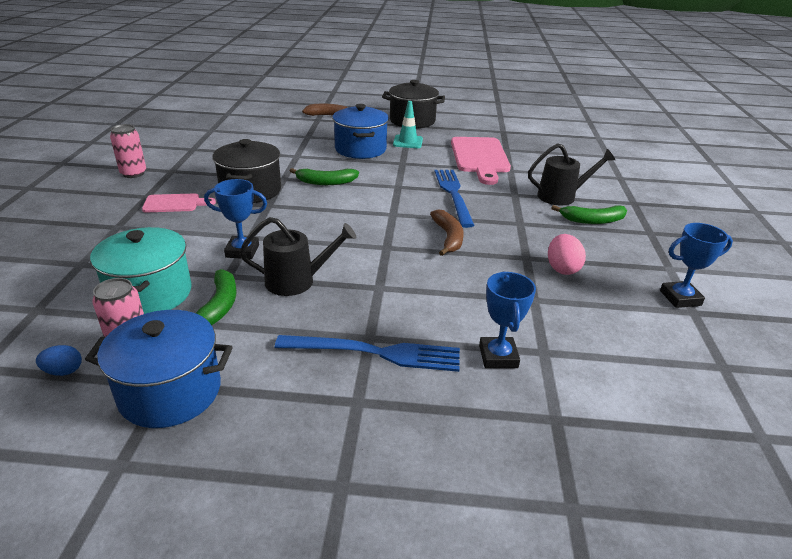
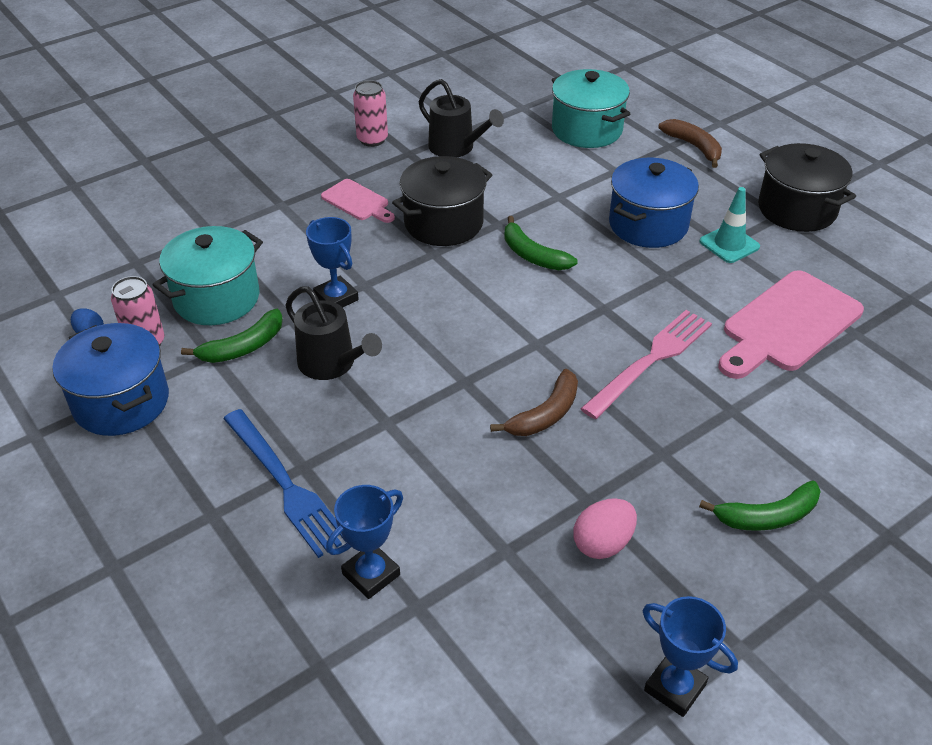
camera: 50 degrees right, 10 degrees up
(264, 127) = (586, 130): none -> turquoise pot
(453, 194) = (650, 361): blue fork -> pink fork
(561, 196) = (793, 454): black watering can -> black watering can (456, 148)
(592, 220) = (767, 516): green banana -> green banana turned 60 degrees counterclockwise

